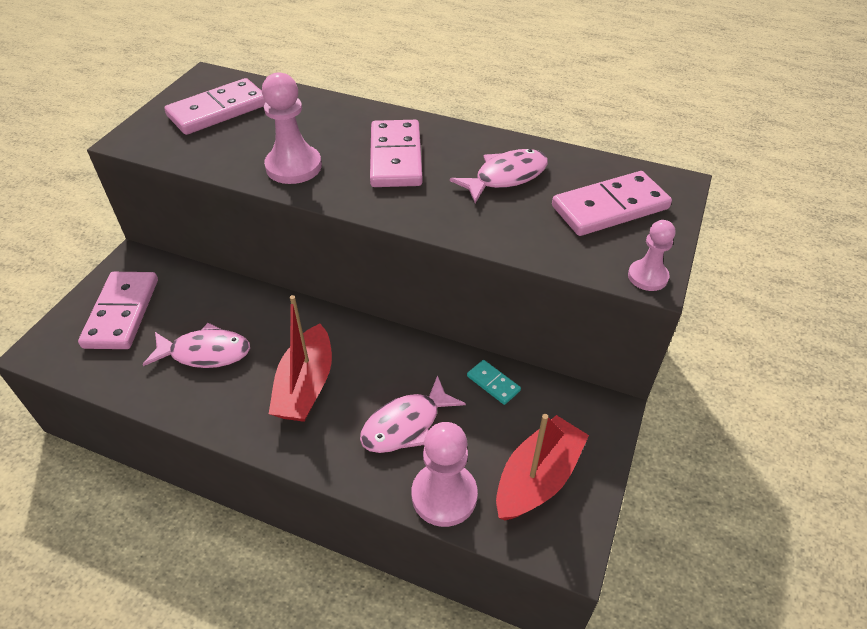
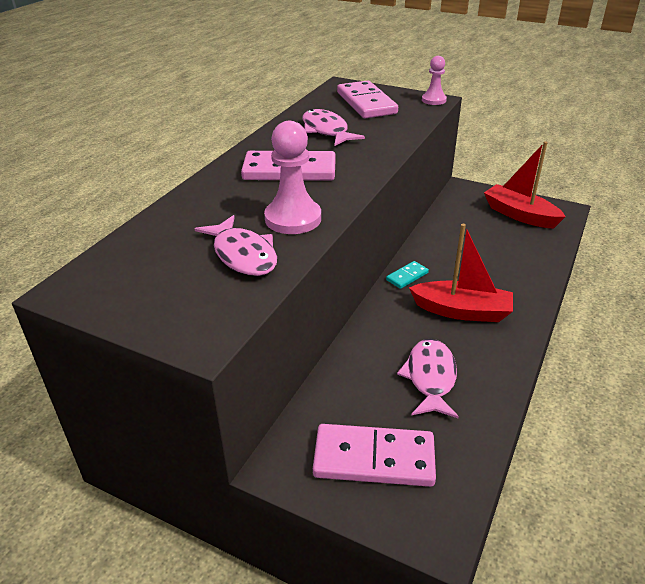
camera: 85 degrees left, 10 degrees down
(218, 110) = (161, 273): pink domino -> none
(406, 425) = (491, 262): pink fish -> pink fish (243, 255)
(444, 495) = (544, 248): pink pawn -> none
(493, 383) = (447, 225): turquoise domino -> turquoise domino (407, 276)

